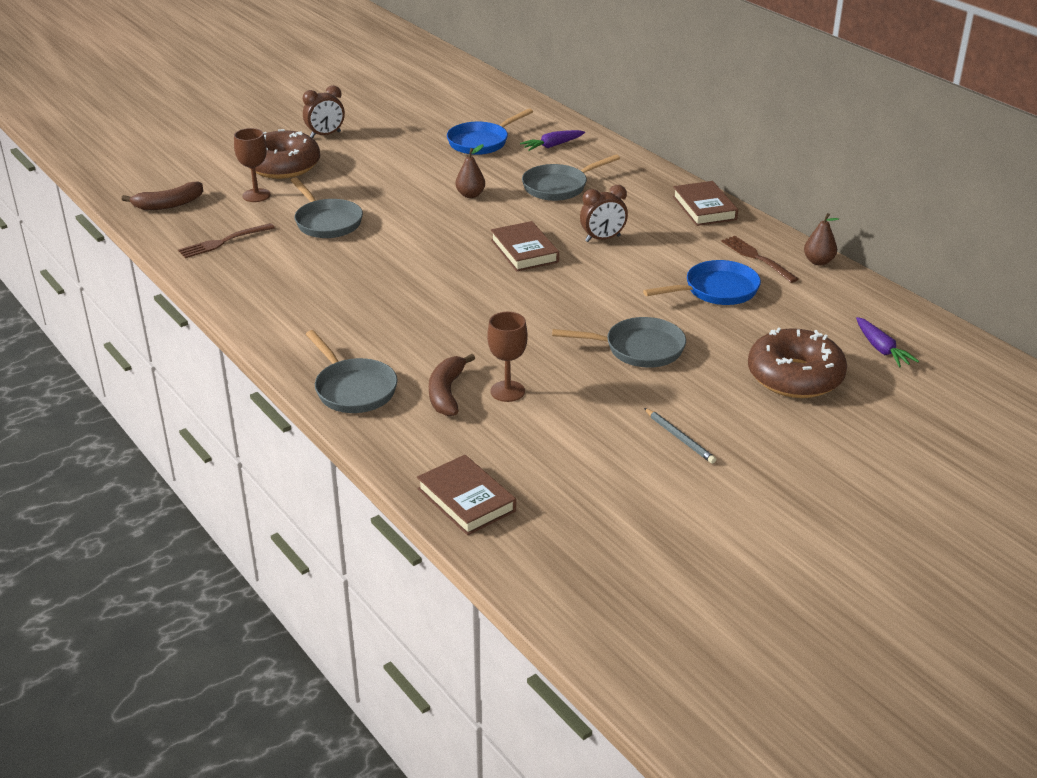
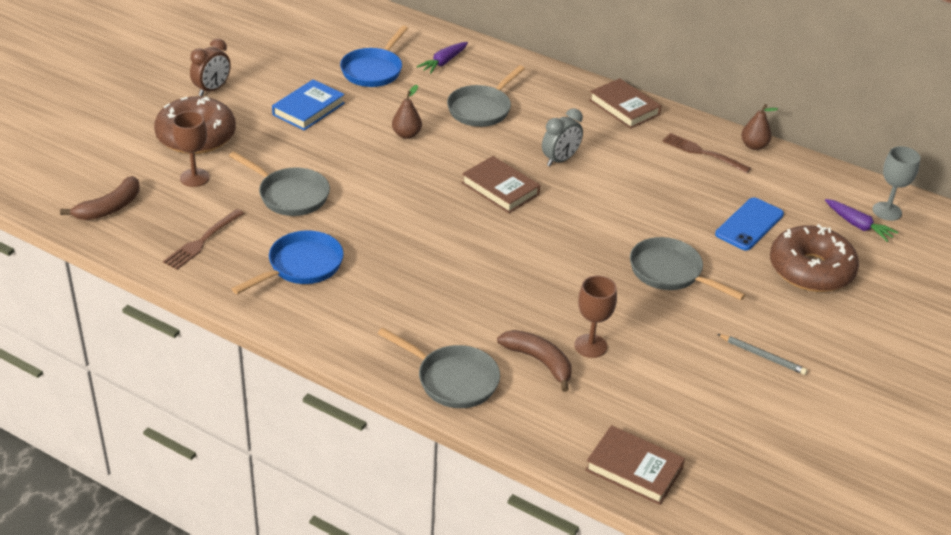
camera: 25 degrees left, 5 degrees up
(397, 162) = (308, 109): none -> blue book
(446, 393) = (539, 362): brown banana -> brown banana turned 150 degrees clockwise
(602, 239) = (560, 160): brown clock -> grey clock
(639, 349) = (670, 272): grey pan -> grey pan turned 120 degrees counterclockwise
(716, 290) = (692, 195): blue pan -> blue pan (301, 266)
(758, 325) = (749, 224): none -> blue phone
(926, 343) = (887, 211): none -> grey goblet

